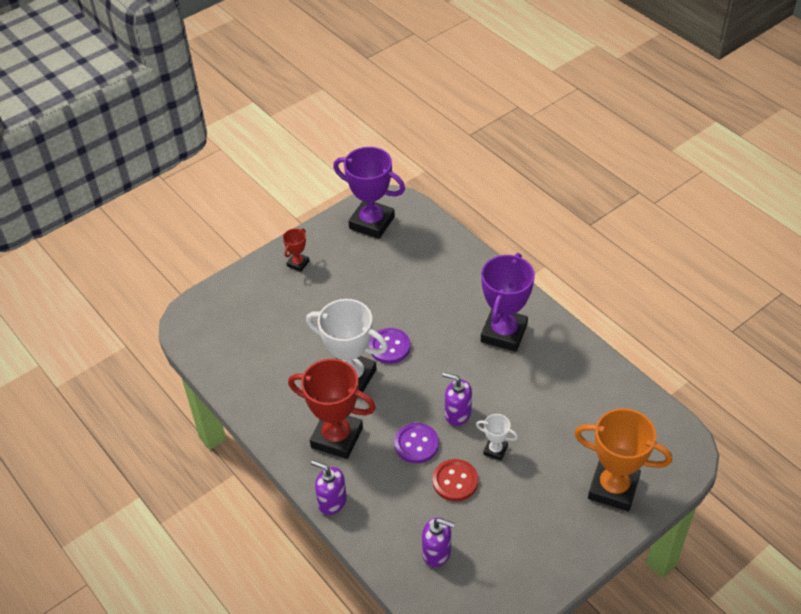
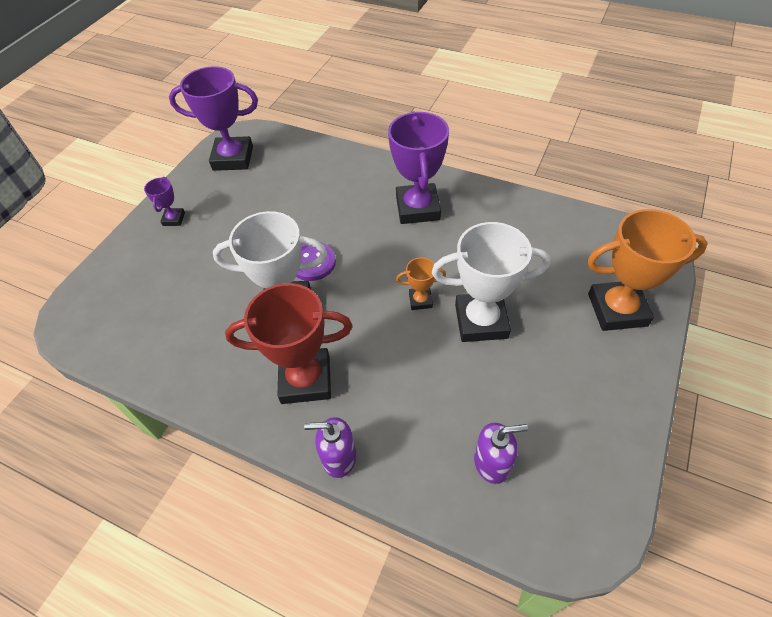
camera: 25 degrees left, 5 degrees up
(298, 263) = (174, 219): red trophy -> purple trophy
(416, 444) = (397, 349): purple button -> none
(455, 481) = (461, 371): red button -> none
(457, 414) = (420, 300): purple soap dispenser -> orange trophy
(495, 450) = (481, 321): white trophy -> white trophy, size x2.12

